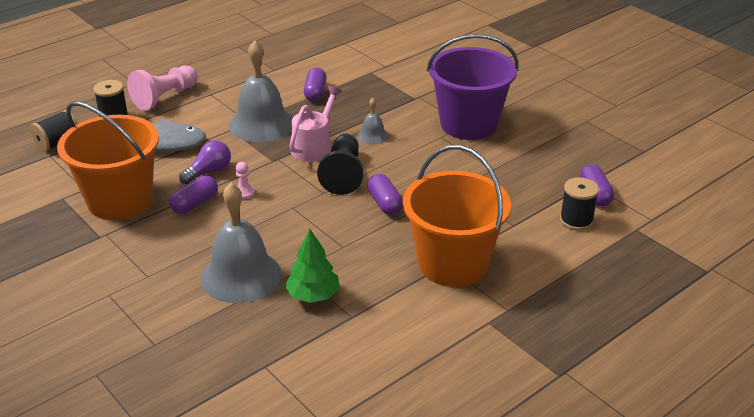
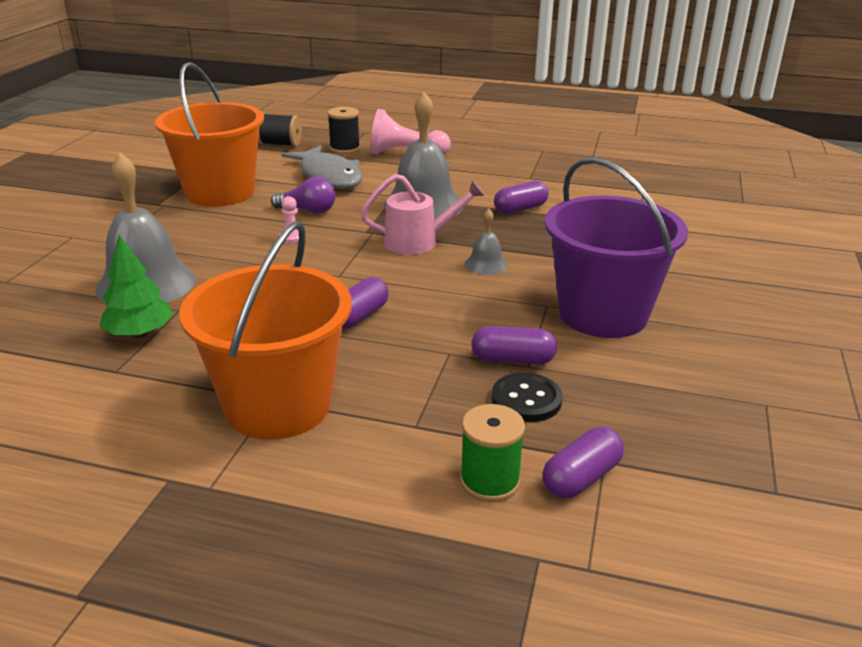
camera: 55 degrees right, 5 degrees down
(195, 204) = (248, 223): purple capsule -> purple capsule (513, 360)
(343, 175) = (386, 274): black pawn -> none
(523, 182) = (526, 400): none -> black button
(576, 220) = (489, 481): black spool -> green spool

